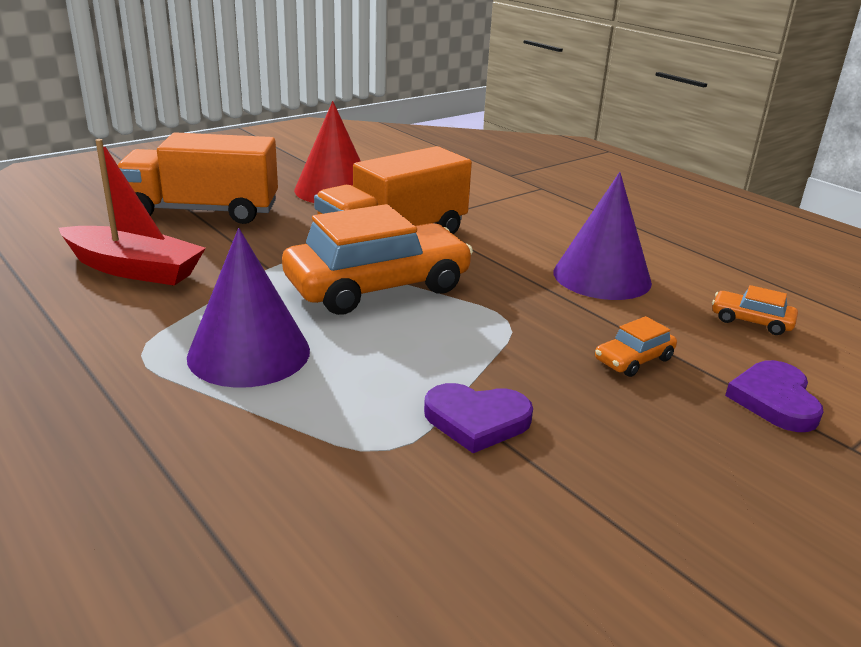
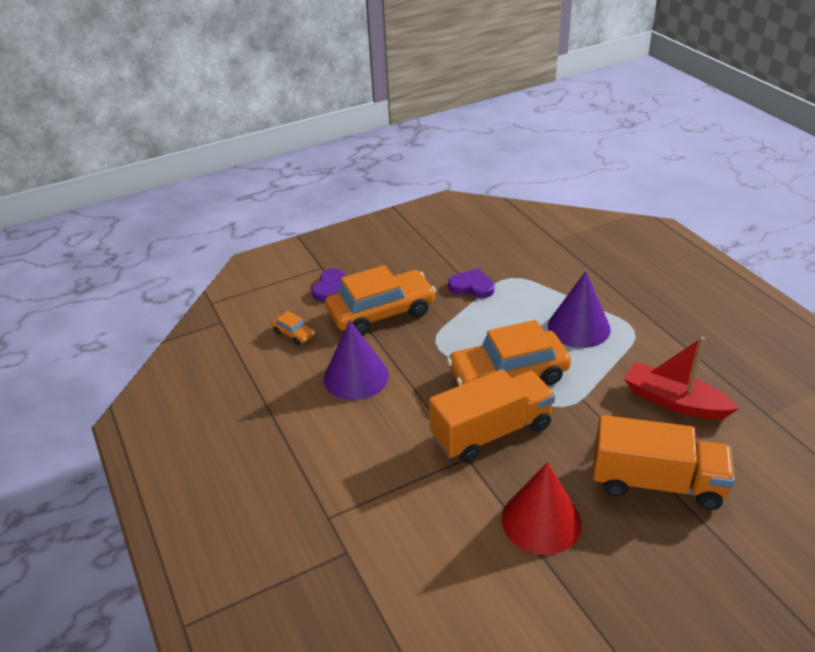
camera: 165 degrees left, 10 degrees up
(634, 360) = (381, 312): orange car -> orange car, size x2.37

